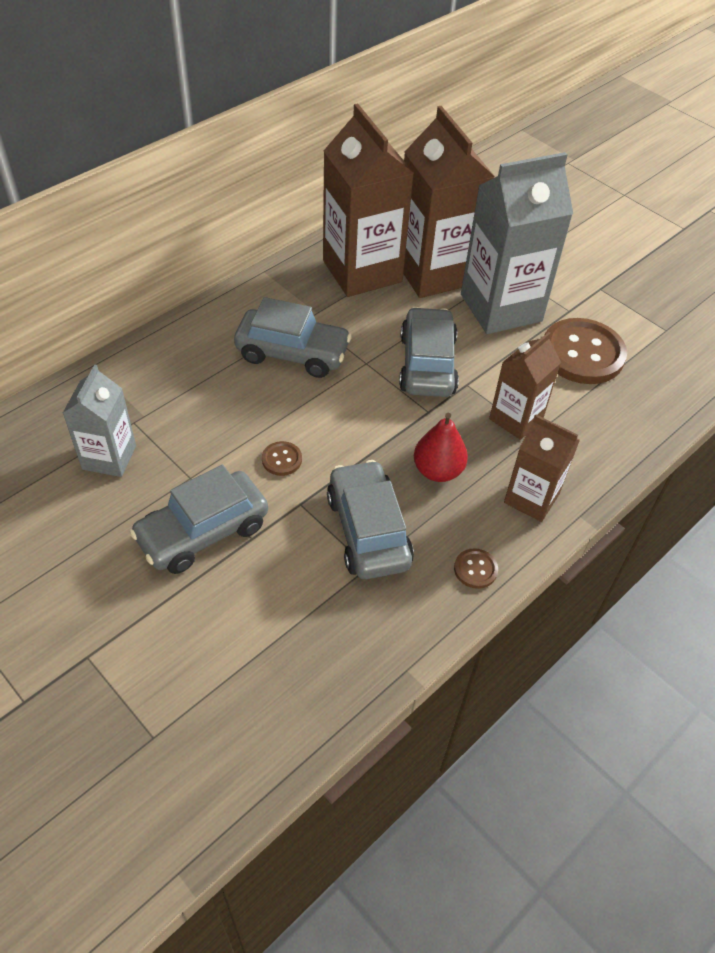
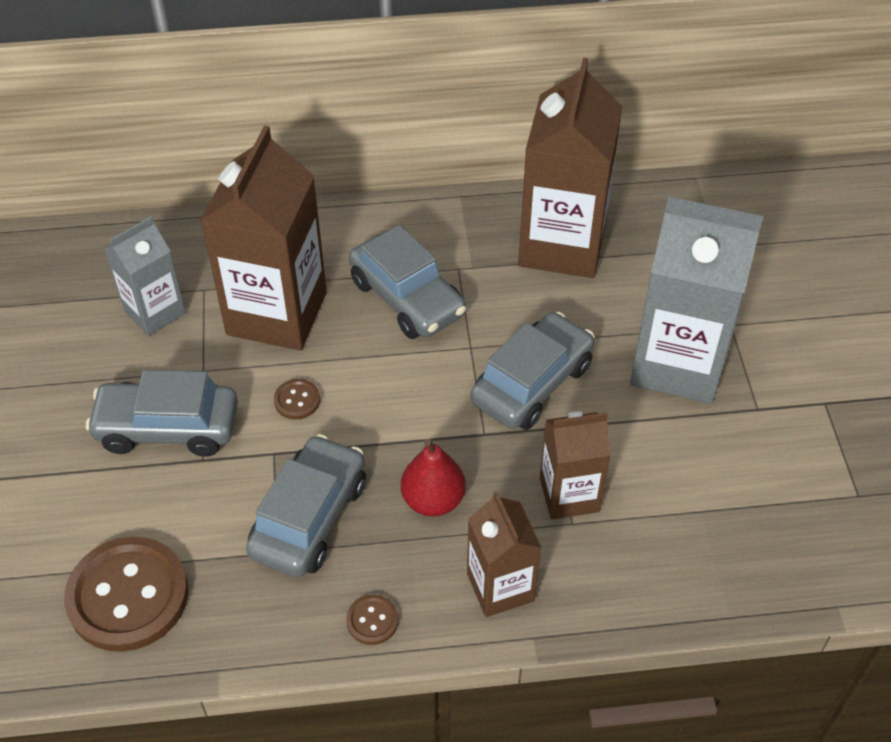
camera: 40 degrees right, 0 degrees up
(434, 273) = (640, 285): brown carton -> brown carton (277, 313)
(582, 353) = (721, 466): brown button -> brown button (128, 596)

